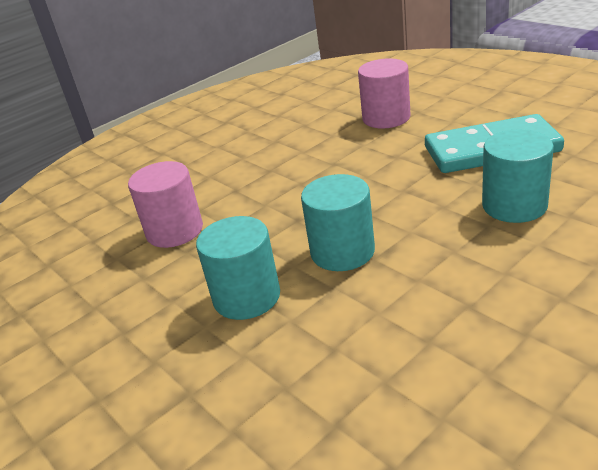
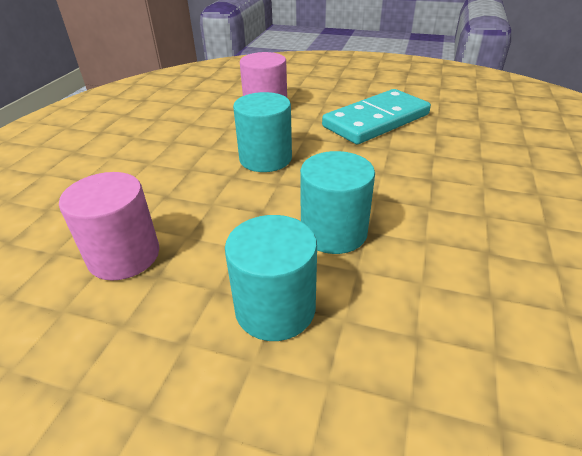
camera: 35 degrees left, 5 degrees up
(514, 205) = (436, 160): turquoise cylinder -> turquoise cylinder (265, 158)

